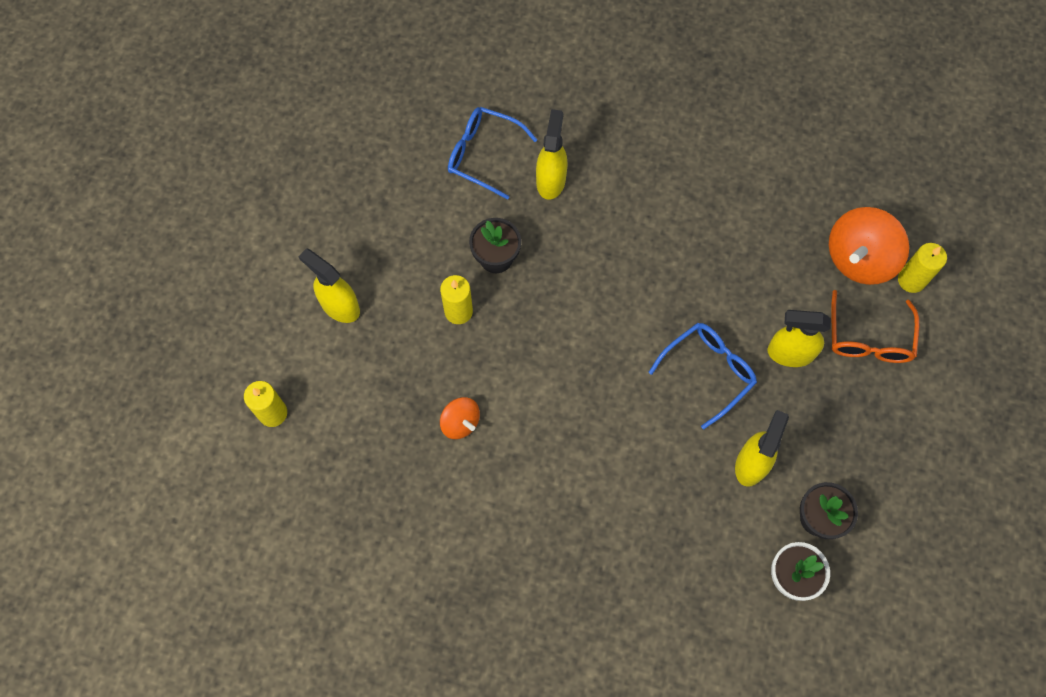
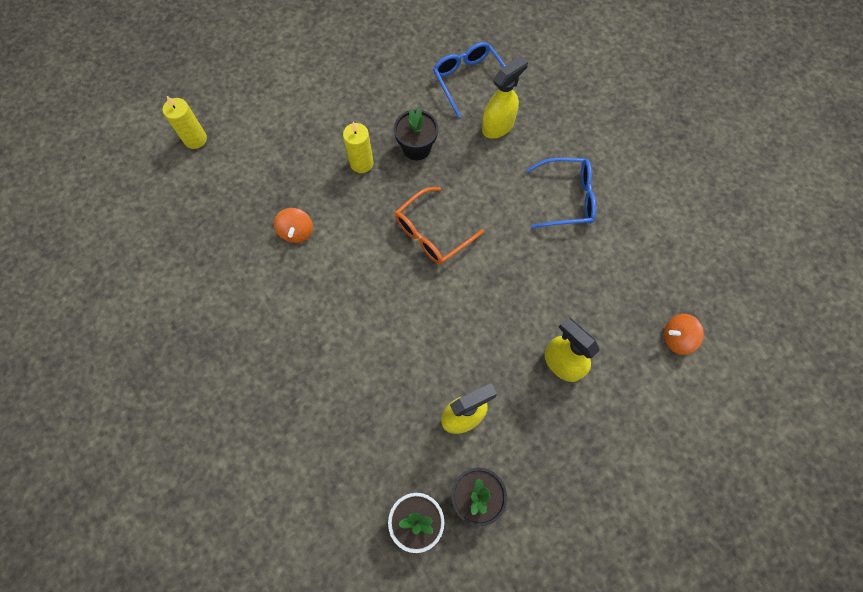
camera: 40 degrees right, 0 degrees up
(339, 306) = (294, 106): yellow spray bottle -> none
(708, 371) = (490, 329): blue glasses -> blue glasses (567, 198)
(859, 258) = (677, 338): orange spinning top -> orange spinning top, size x0.54
(868, 338) = (633, 400): orange glasses -> orange glasses (432, 233)
(911, 280) = (705, 385): yellow candle -> none

